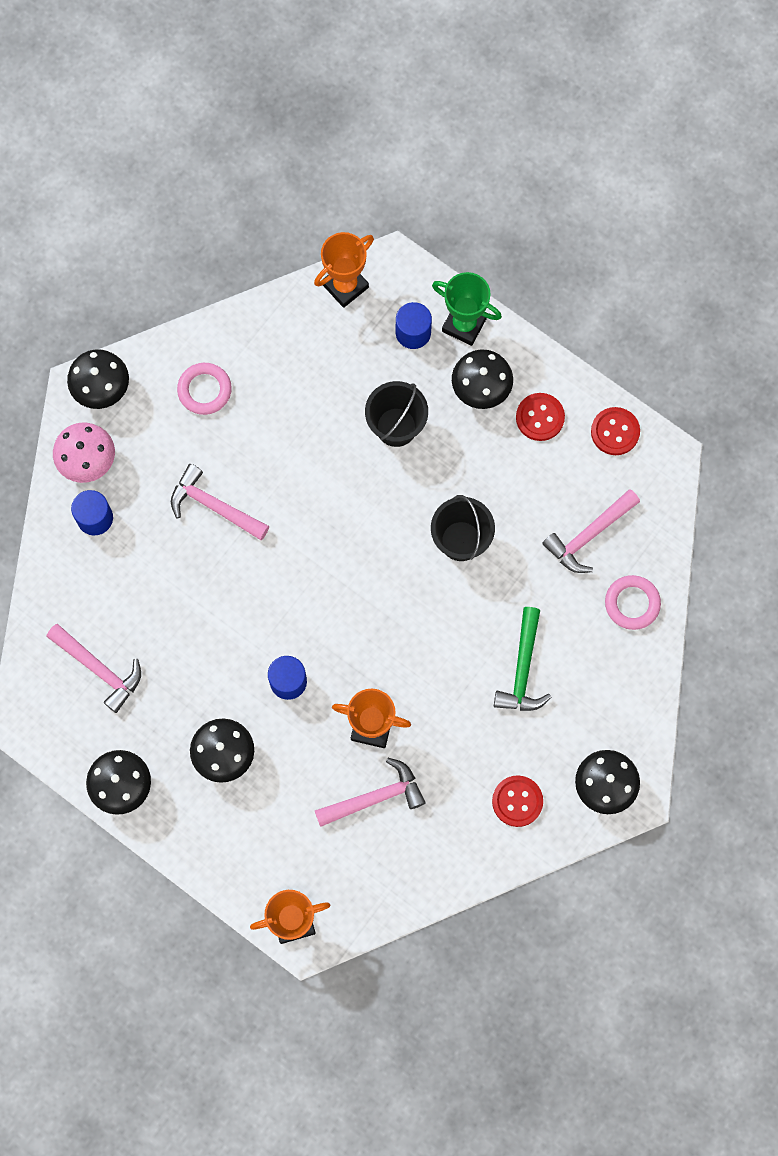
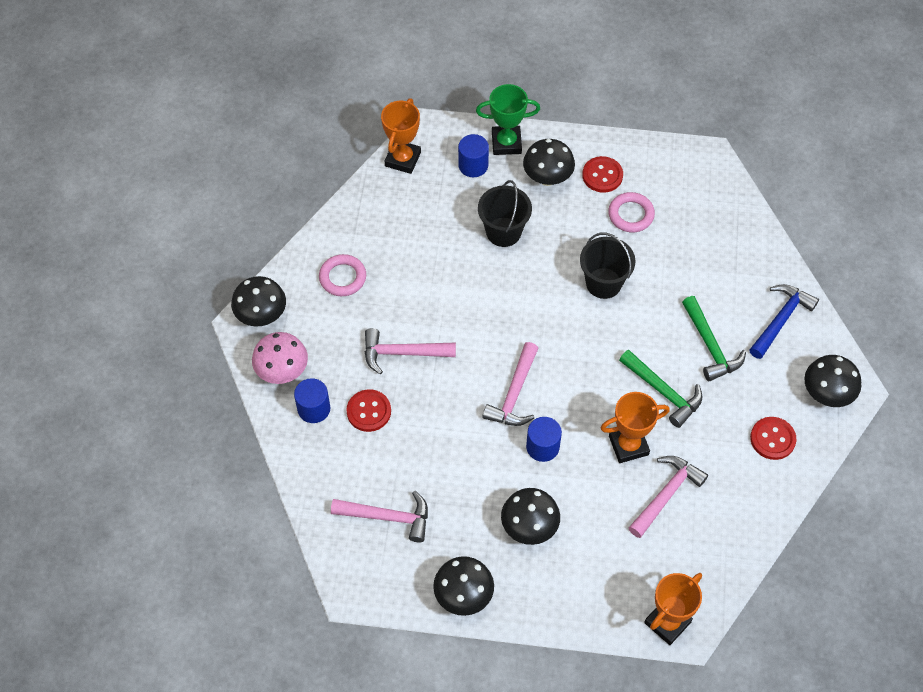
camera: 30 degrees left, 15 degrees down
(442, 691) = (663, 392): none -> green hammer
(589, 535) = (692, 233): pink hammer -> pink hammer (514, 394)
(614, 682) = (781, 320): none -> blue hammer
(615, 432) = (661, 159): red button -> red button (369, 411)
(632, 603) = (754, 262): pink ring -> pink ring (631, 214)

